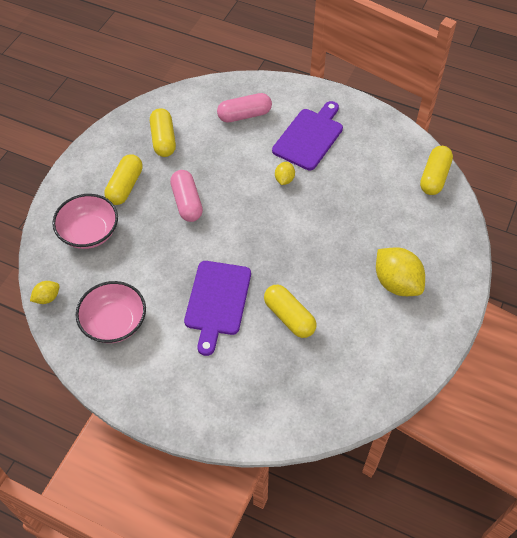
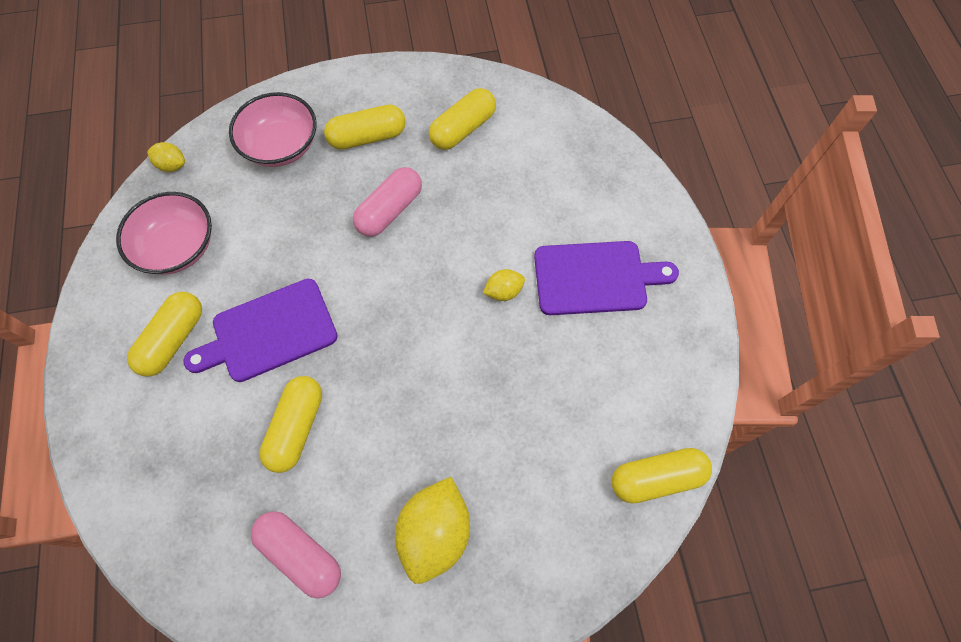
camera: 55 degrees right, 10 degrees up
(180, 354) = (173, 339): none -> yellow capsule
(244, 115) = (569, 185): pink capsule -> pink capsule (301, 554)

